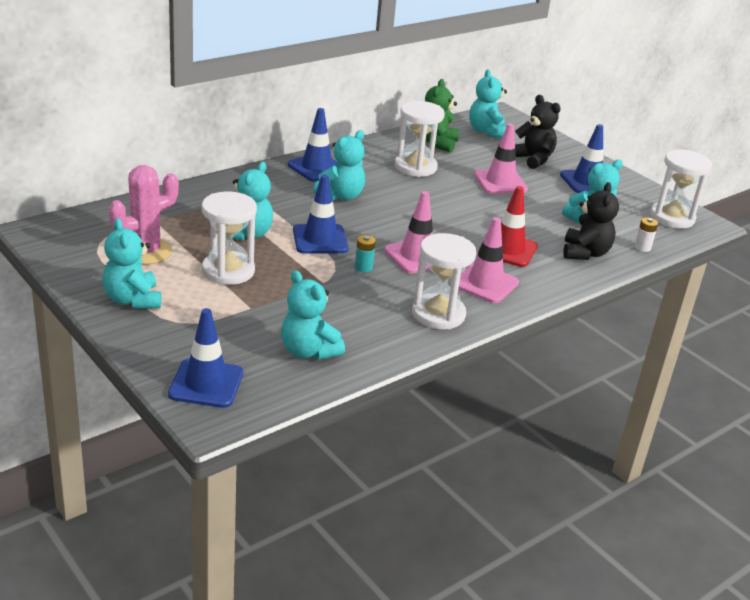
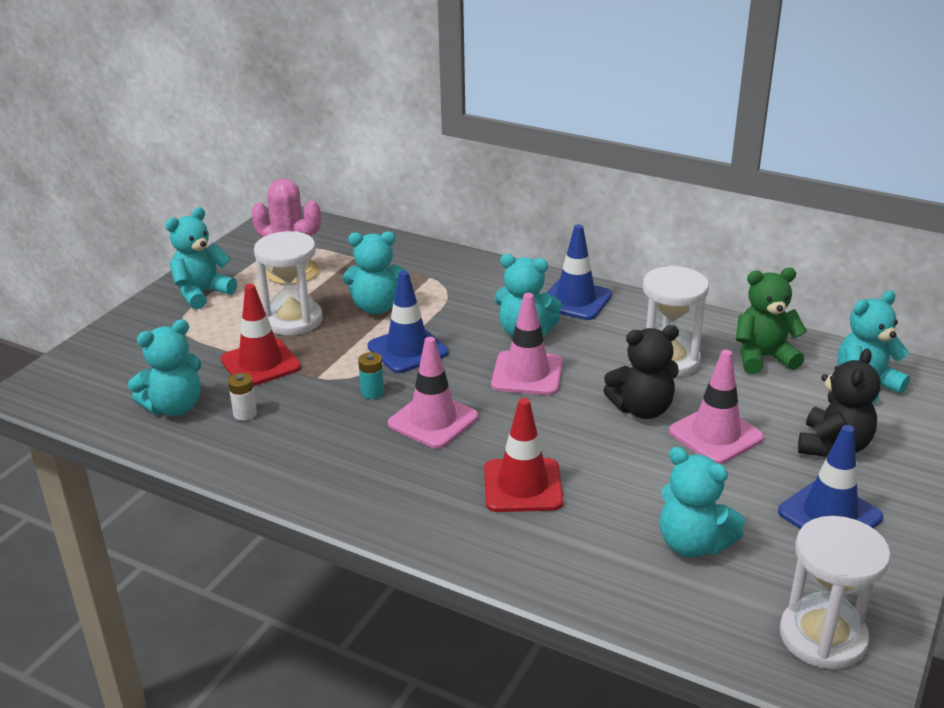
camera: 70 degrees right, 0 degrees up
(206, 384) = (86, 370): blue traffic cone -> none
(280, 300) = (260, 363): none -> red traffic cone
(308, 351) = (174, 407): turquoise teddy bear -> turquoise teddy bear turned 150 degrees counterclockwise
(438, 314) = (310, 470): white hourglass -> none
(485, 283) = (414, 488): pink traffic cone -> pink traffic cone (527, 374)
(585, 253) = (586, 559): black teddy bear -> black teddy bear (642, 409)
(642, 247) = (670, 618): white battery -> white battery (245, 414)

